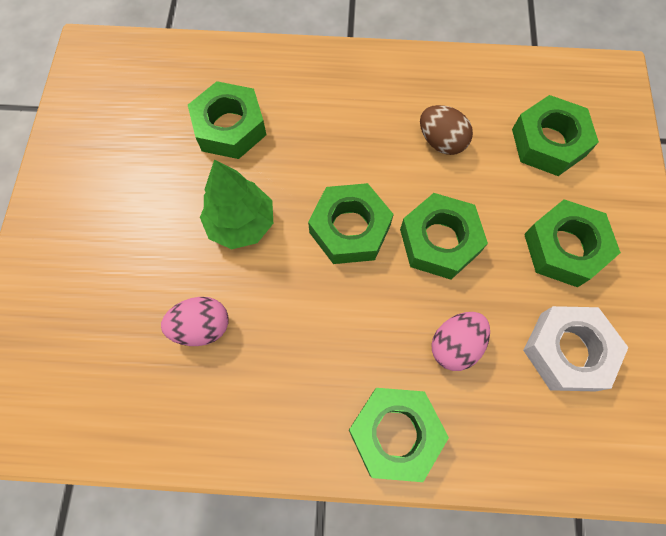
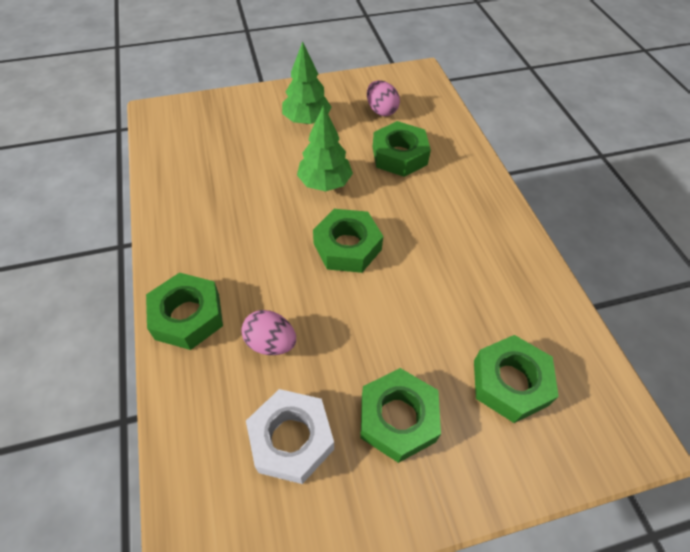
camera: 70 degrees right, 15 degrees down
(114, 212) = (306, 120): none -> green tree
(202, 327) = (241, 184): pink egg -> pink egg (381, 110)
(439, 241) = (362, 311): green nut -> none
(441, 142) = (460, 291): brown egg -> none

